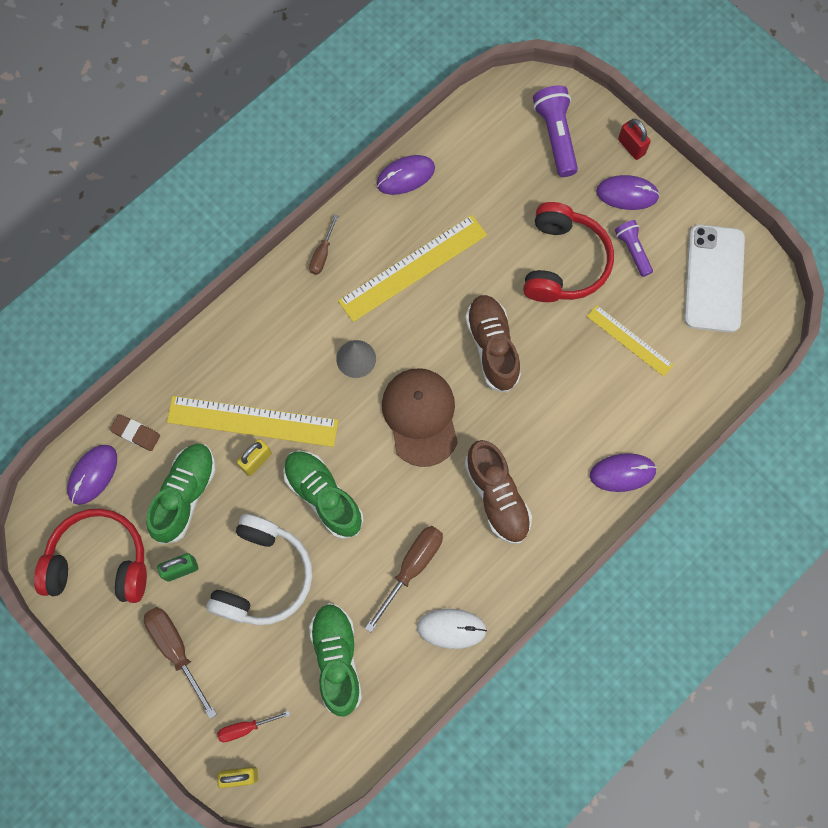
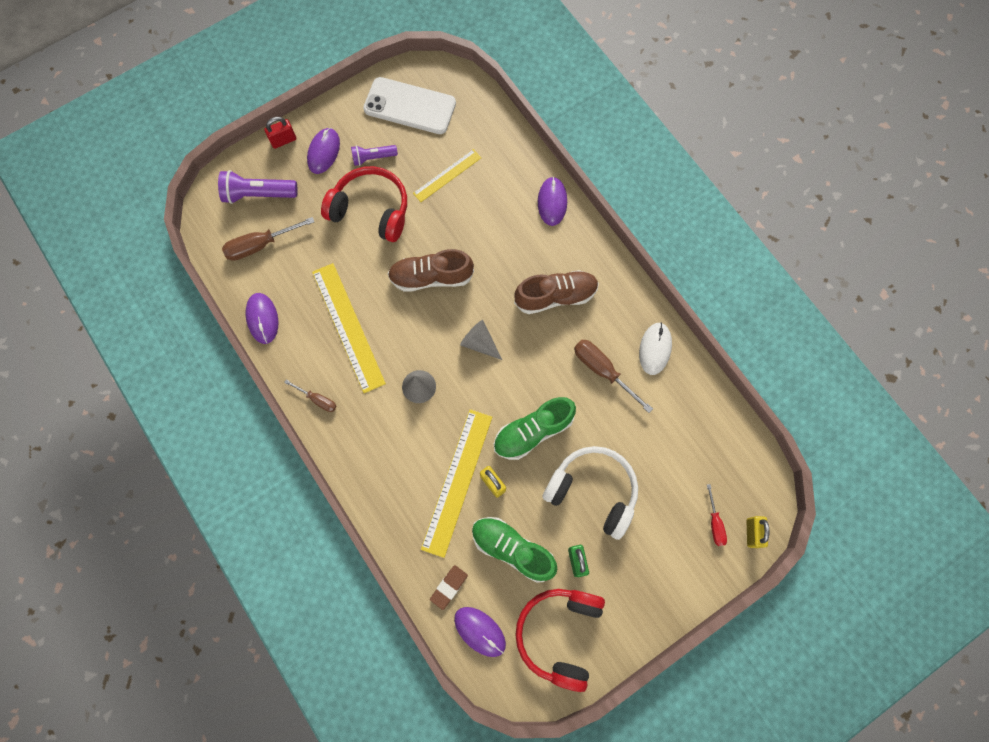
camera: 80 degrees left, 0 degrees up
(176, 650) = (644, 574): brown screwdriver -> brown screwdriver (260, 245)
(337, 659) = (668, 441): green shoe -> none
(420, 417) = (479, 343): brown cap -> grey cone

